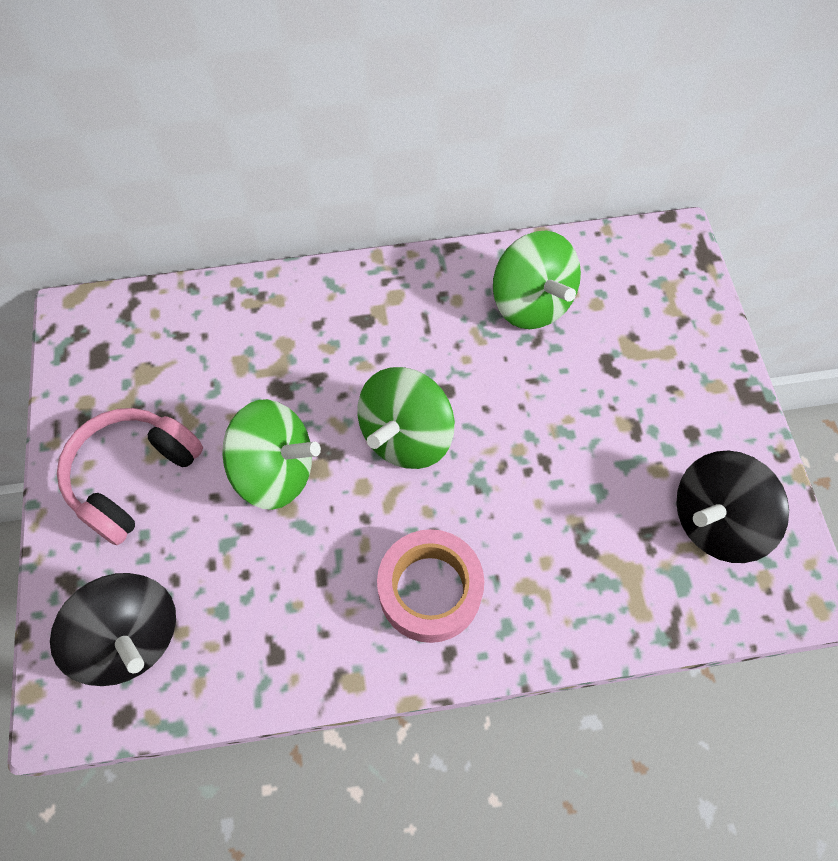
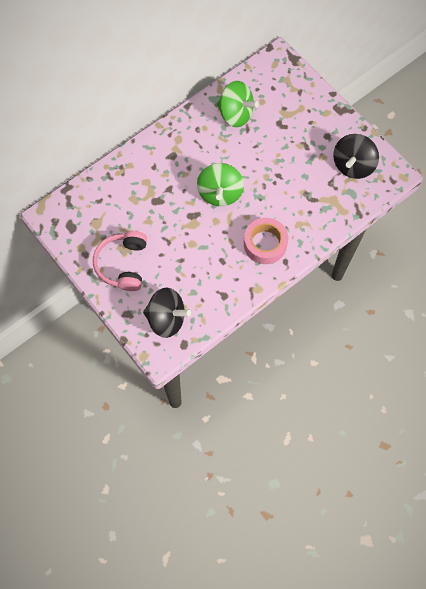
camera: 30 degrees left, 5 degrees up
(275, 471) = (178, 233): green spinning top -> none

